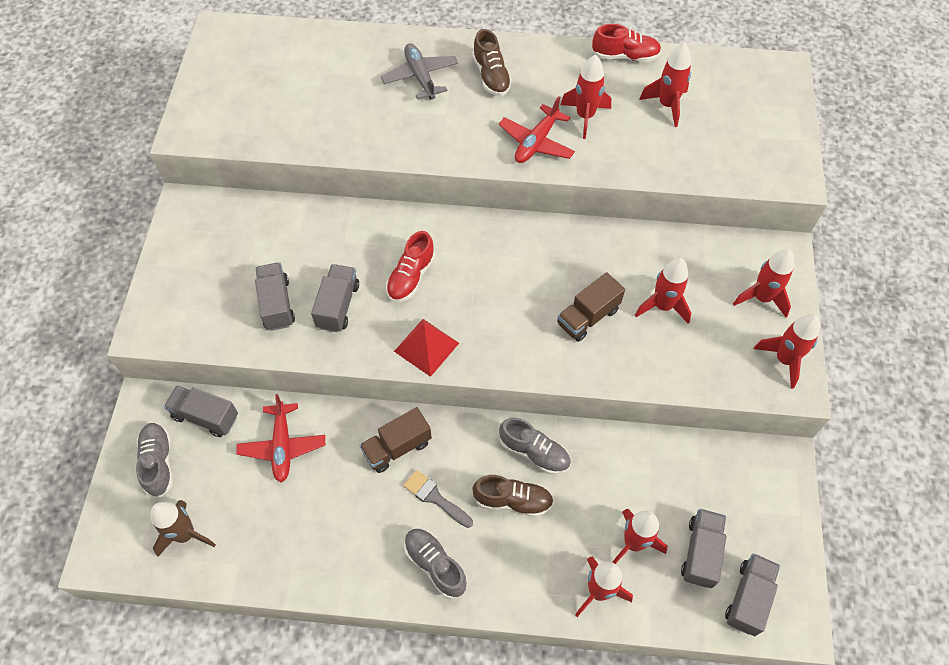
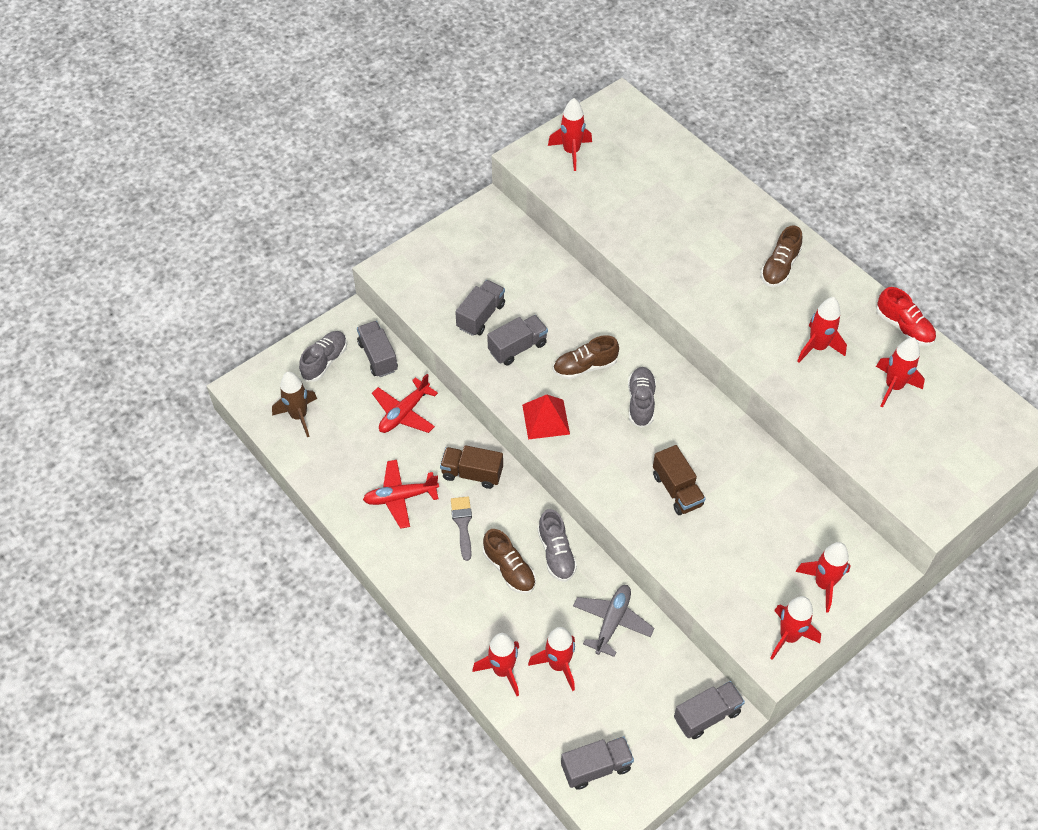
camera: 45 degrees right, 5 degrees down
(411, 277) = (585, 367): red shoe -> brown shoe
(420, 77) = (726, 231): grey plane -> grey plane (612, 622)
(435, 565) = (420, 562): grey shoe -> grey shoe (641, 402)
(536, 142) = (759, 338): red plane -> red plane (400, 497)
(588, 317) = (677, 490): brown truck -> brown truck turned 120 degrees counterclockwise
(662, 306) = (740, 528): red rocket -> red rocket (571, 152)
(701, 552) = (596, 712): grey truck -> grey truck (707, 715)

